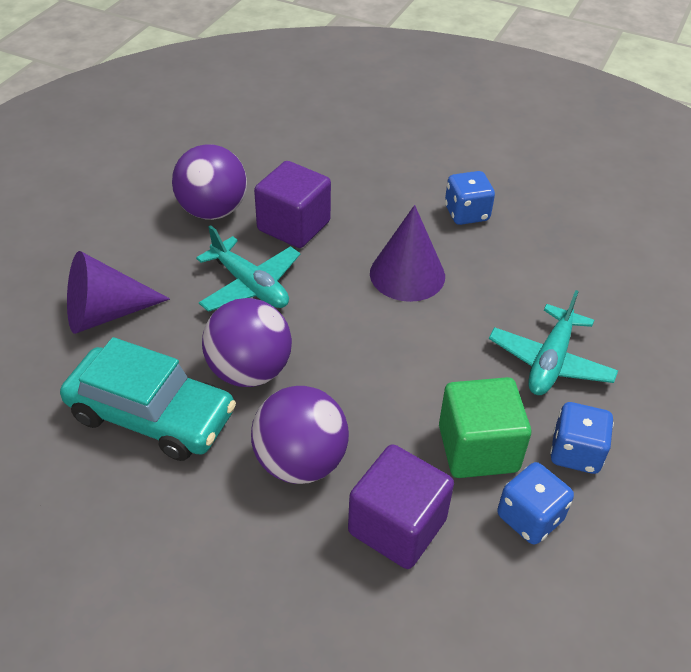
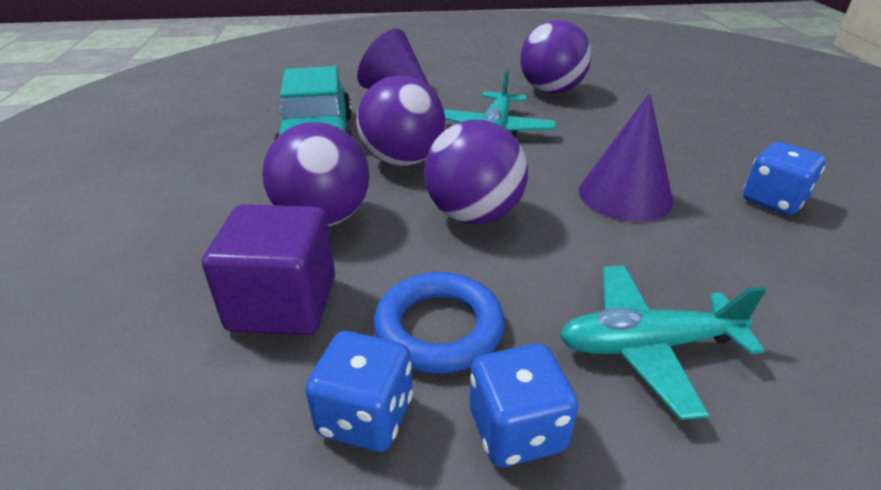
camera: 60 degrees right, 10 degrees down
(293, 226) = (590, 123): purple cube -> none
(368, 368) = (473, 215): none -> purple ball
(478, 448) = (439, 328): green cube -> blue ring

